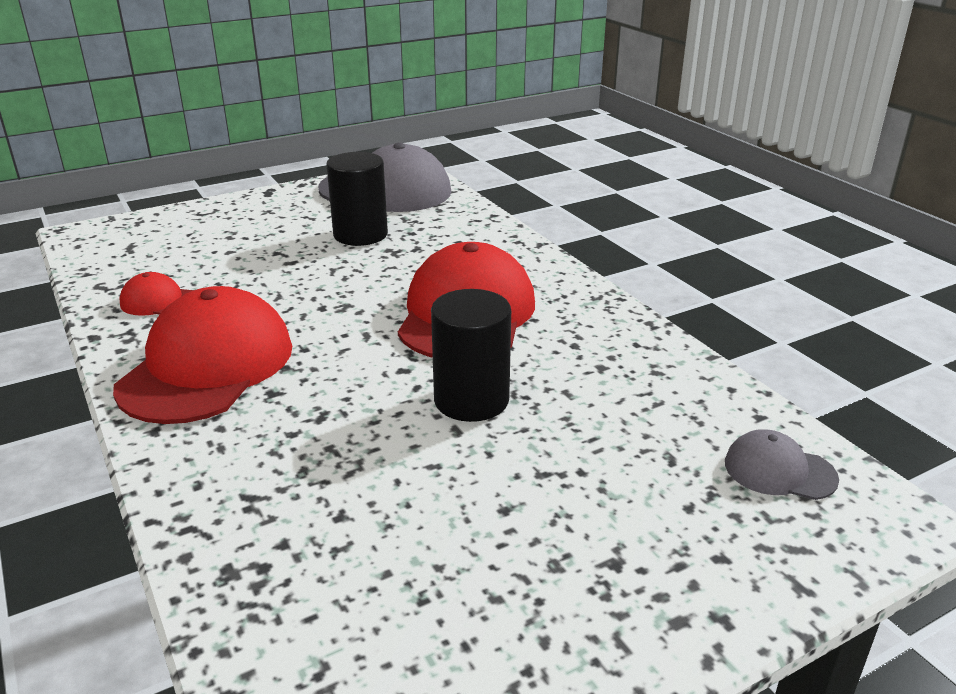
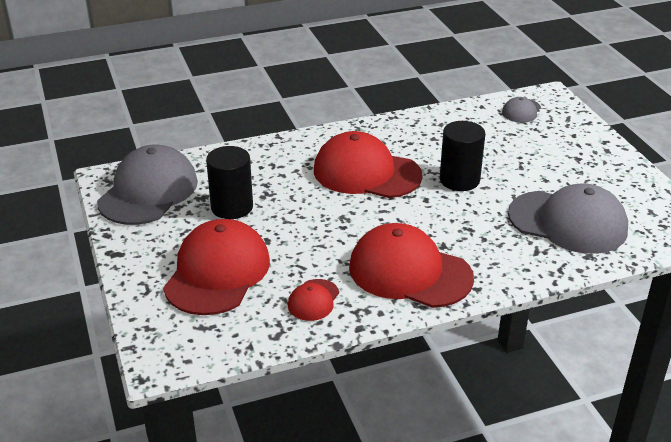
camera: 80 degrees left, 5 degrees up
(227, 242) = (217, 273): none -> red cap
(348, 541) = (568, 222): none -> grey cap

